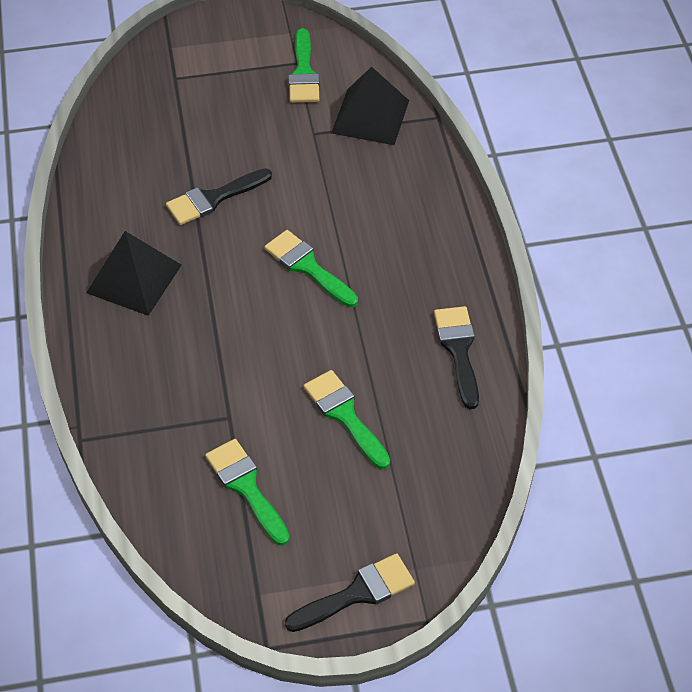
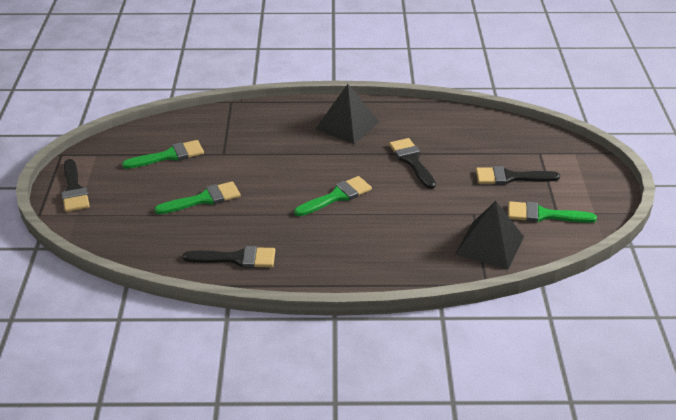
camera: 100 degrees right, 15 degrees down
(233, 102) = (510, 177): none -> black brush

